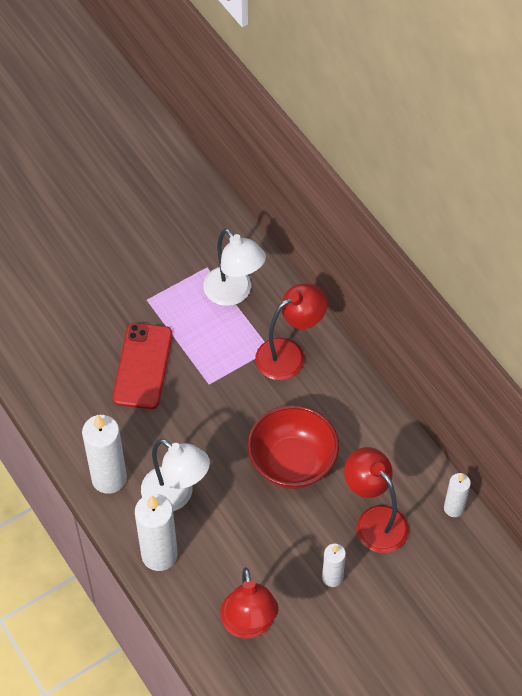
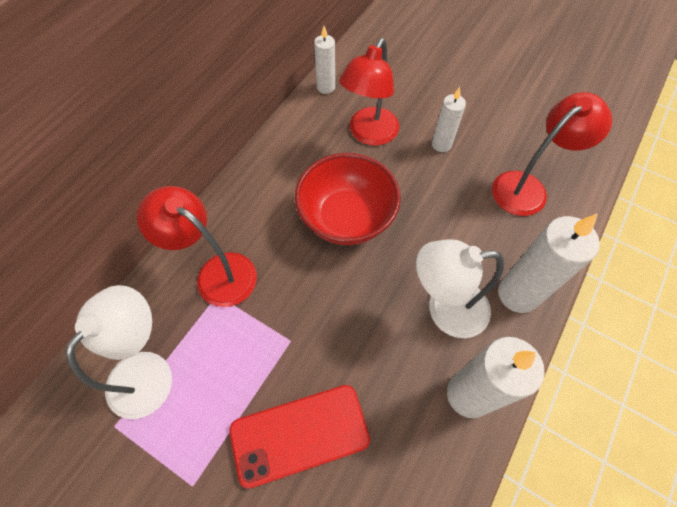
camera: 115 degrees left, 5 degrees up
(176, 496) = (445, 309): white lamp -> white lamp turned 105 degrees counterclockwise

